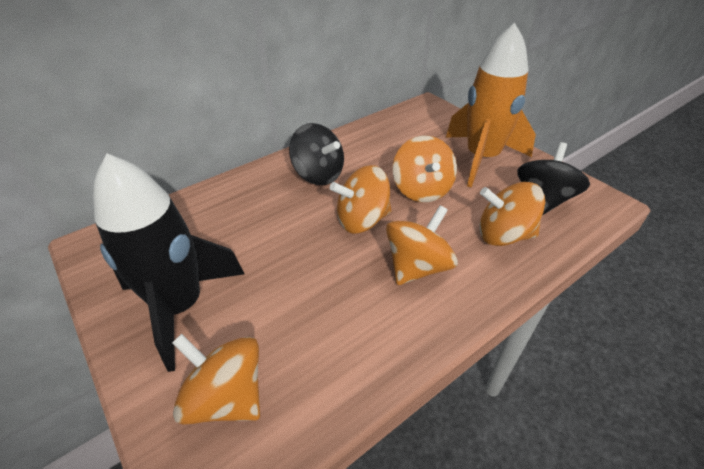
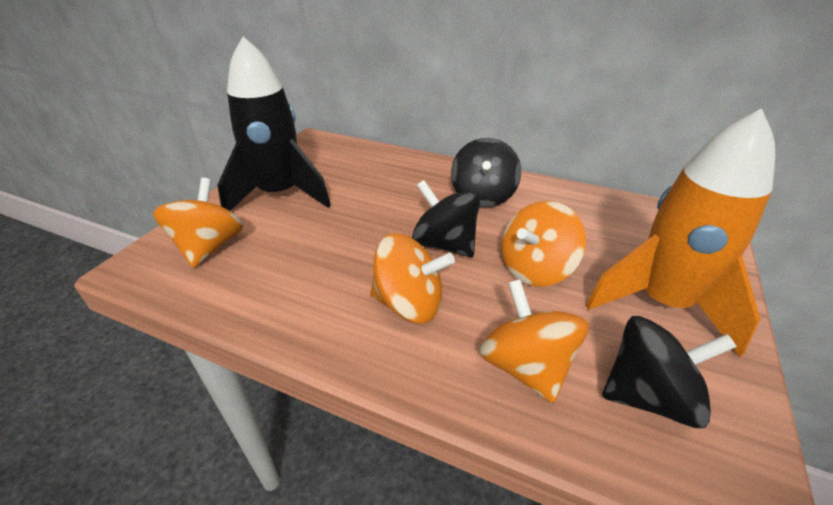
camera: 60 degrees right, 5 degrees down
(362, 220) = (444, 244): orange spinning top -> black spinning top

